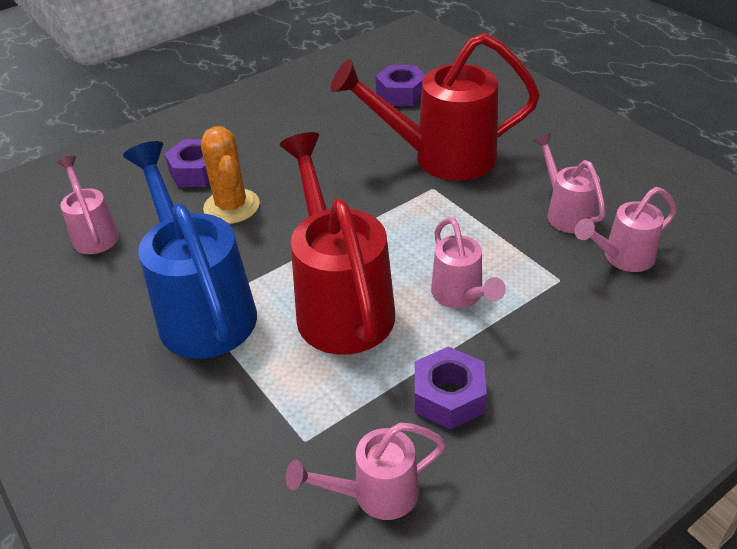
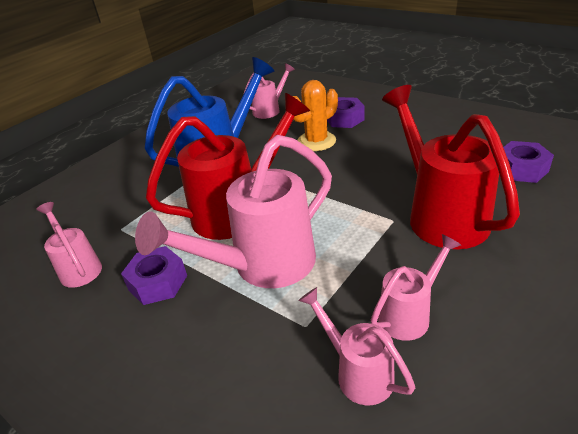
camera: 75 degrees right, 5 degrees down
(461, 296) = (262, 266): pink watering can -> pink watering can, size x1.90

